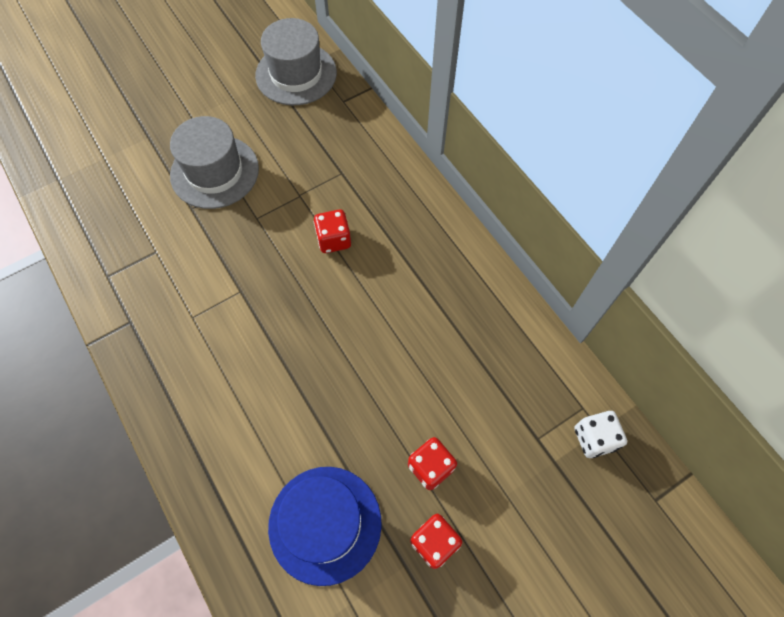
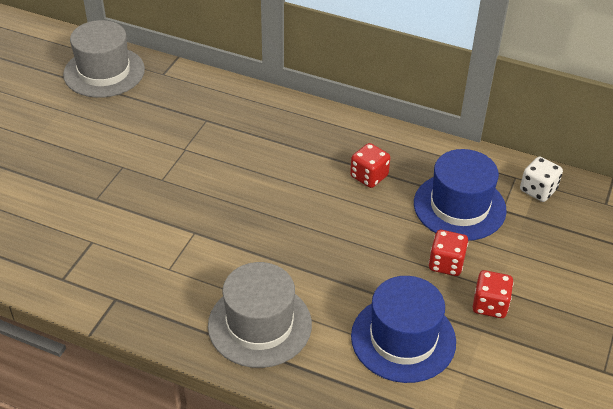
camera: 35 degrees left, 20 degrees down
(215, 172) = (94, 165): grey hat -> grey hat (260, 325)
(334, 240) = (241, 164): red dice -> red dice (369, 176)
(497, 408) = (459, 206): none -> blue hat

